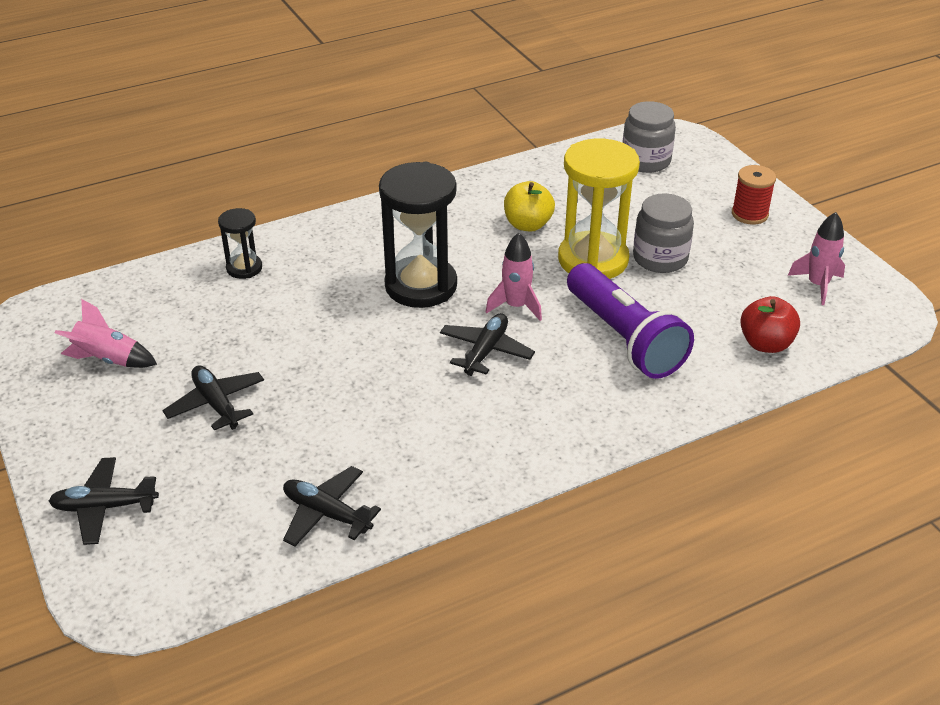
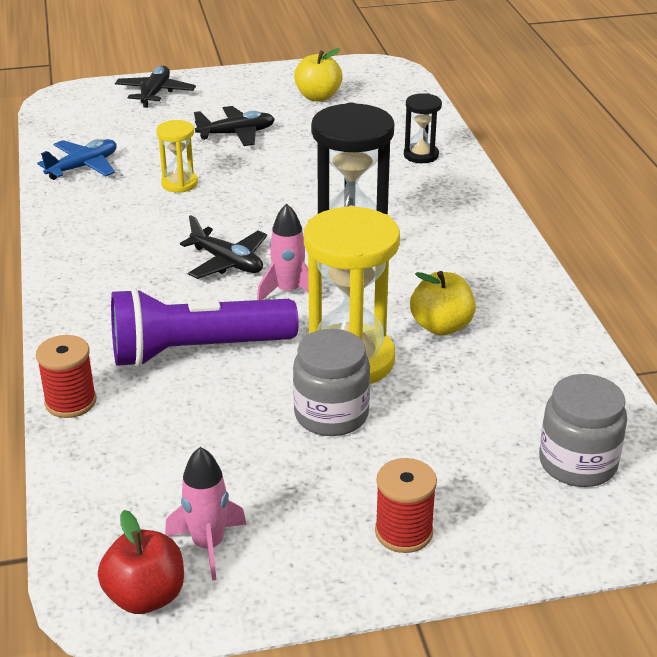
camera: 105 degrees right, 5 degrees down
(108, 359) = (318, 97): pink rocket -> yellow apple
(327, 514) = (83, 167): black plane -> blue plane
(346, 420) = (179, 183): none -> yellow hourglass
(728, 389) = (70, 402): none -> red spool
(765, 344) = (124, 455): red apple -> red apple (145, 596)

